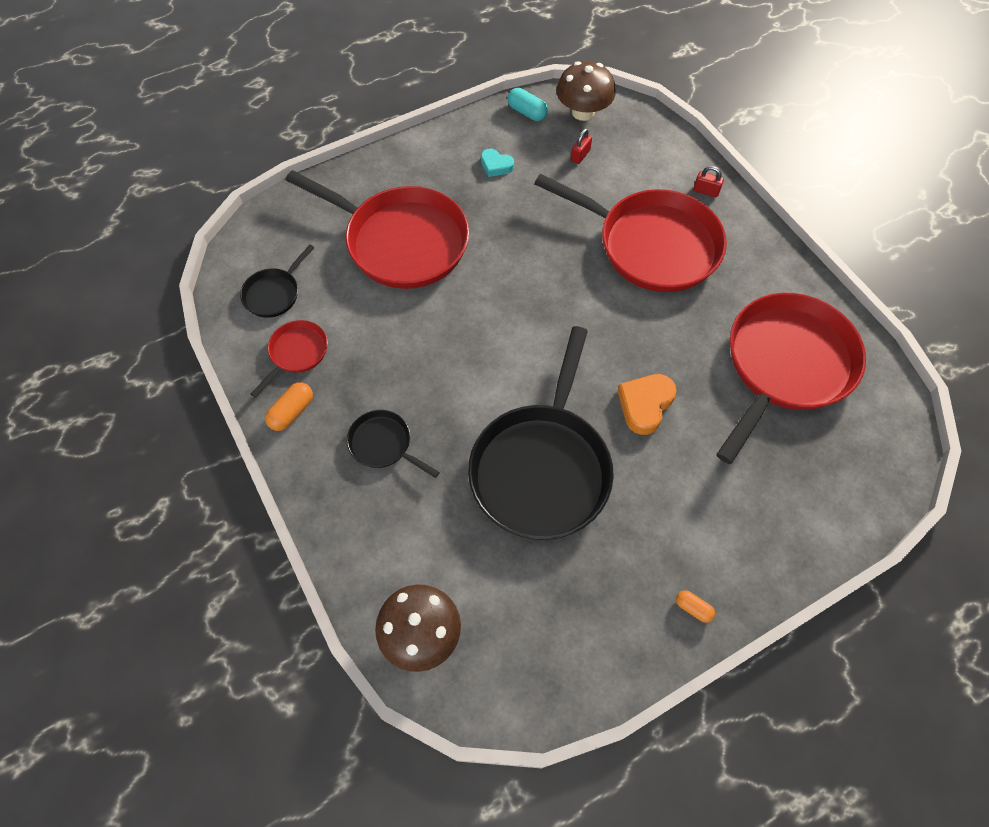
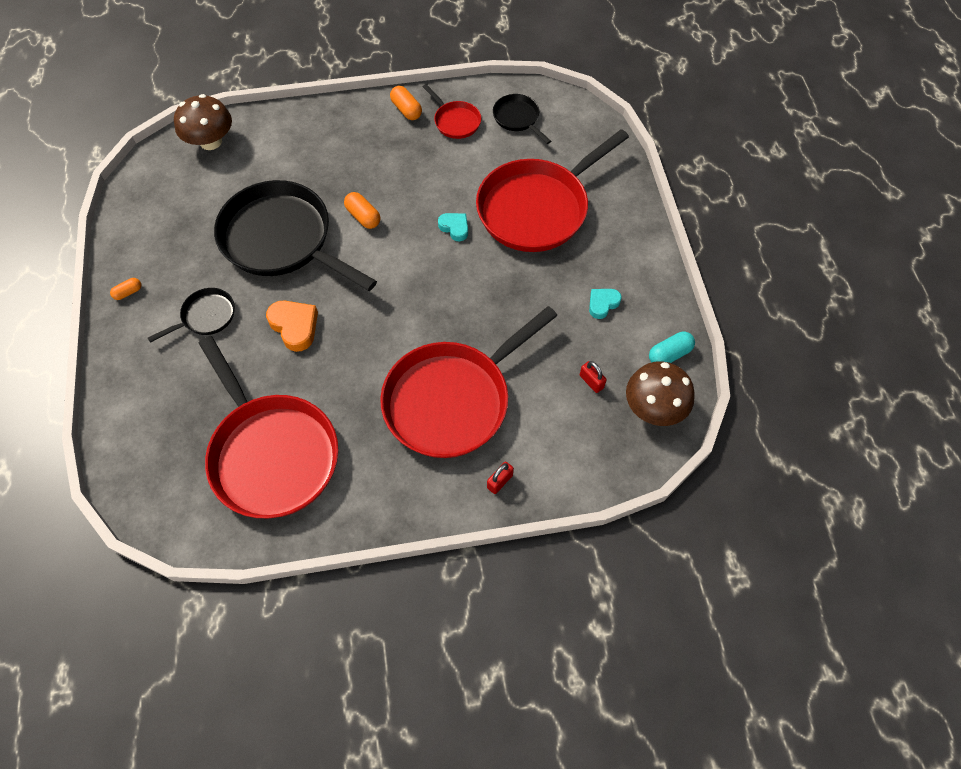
camera: 110 degrees right, 0 degrees up
(383, 444) = (353, 153): black pan -> black pan (206, 316)
(455, 304) = (454, 228): none -> turquoise heart
(475, 396) = (363, 216): none -> orange capsule

